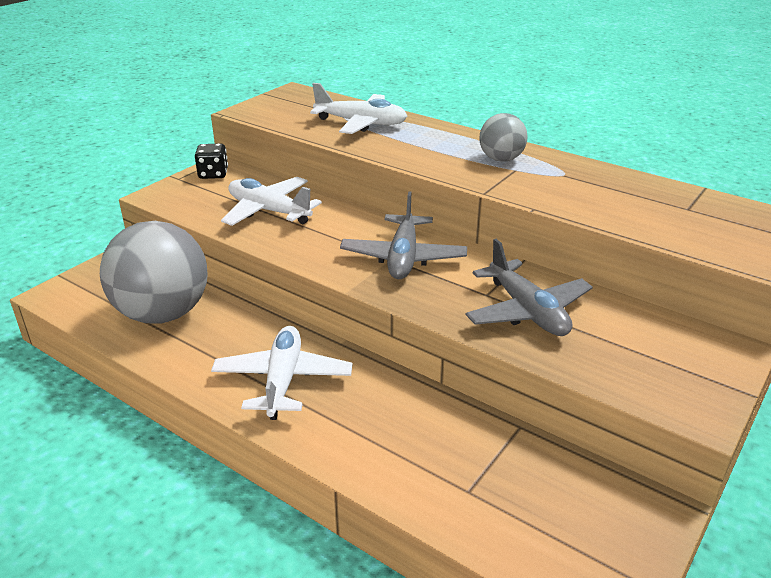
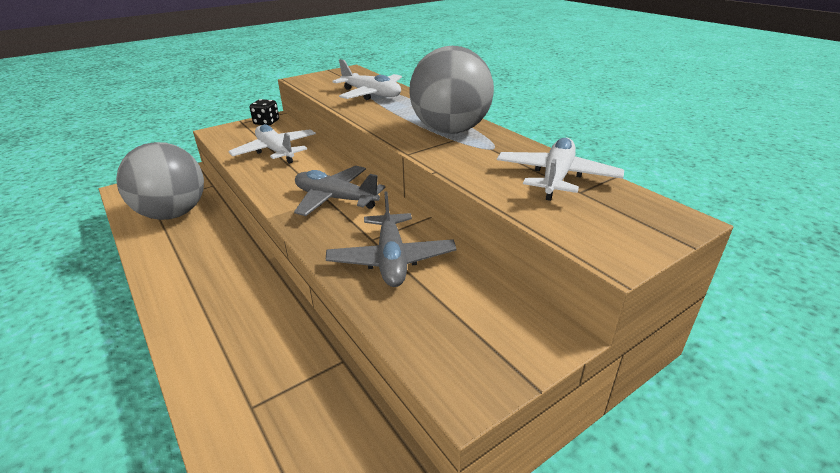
camera: 20 degrees right, 0 degrees up
(283, 380) = (202, 278): white plane -> white plane (556, 177)
(403, 258) = (335, 199): grey plane -> grey plane turned 90 degrees clockwise
(501, 159) = (450, 130): grey ball -> grey ball, size x1.98

